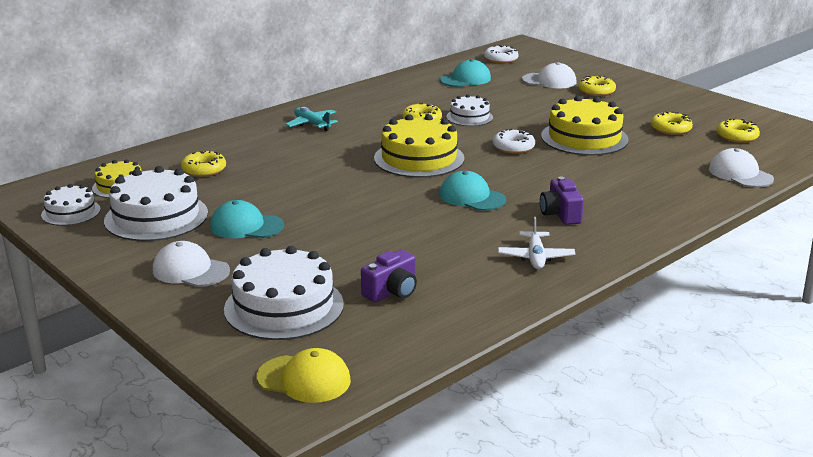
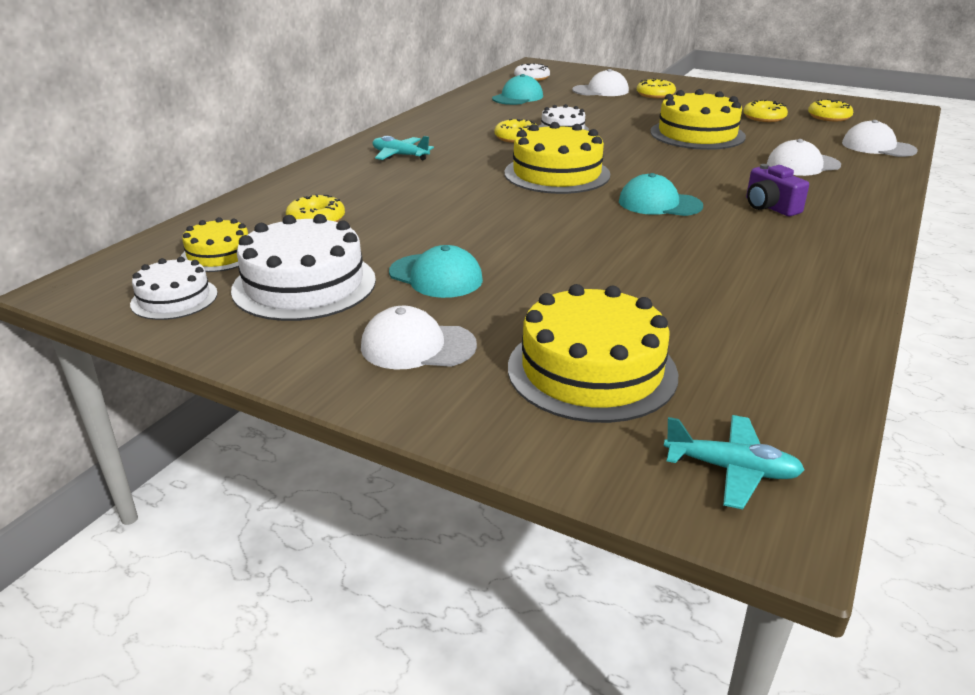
camera: 20 degrees left, 5 degrees up
(246, 226) = (436, 276): turquoise cap -> turquoise cap turned 135 degrees counterclockwise
(284, 306) = (592, 370): white cake -> yellow cake
(304, 379) = (731, 469): yellow cap -> turquoise plane
(392, 292) = (700, 323): purple camera -> none
(513, 147) = (640, 151): white donut -> none
(535, 257) = (804, 255): white plane -> none
(642, 181) = (802, 165): none -> white cap

